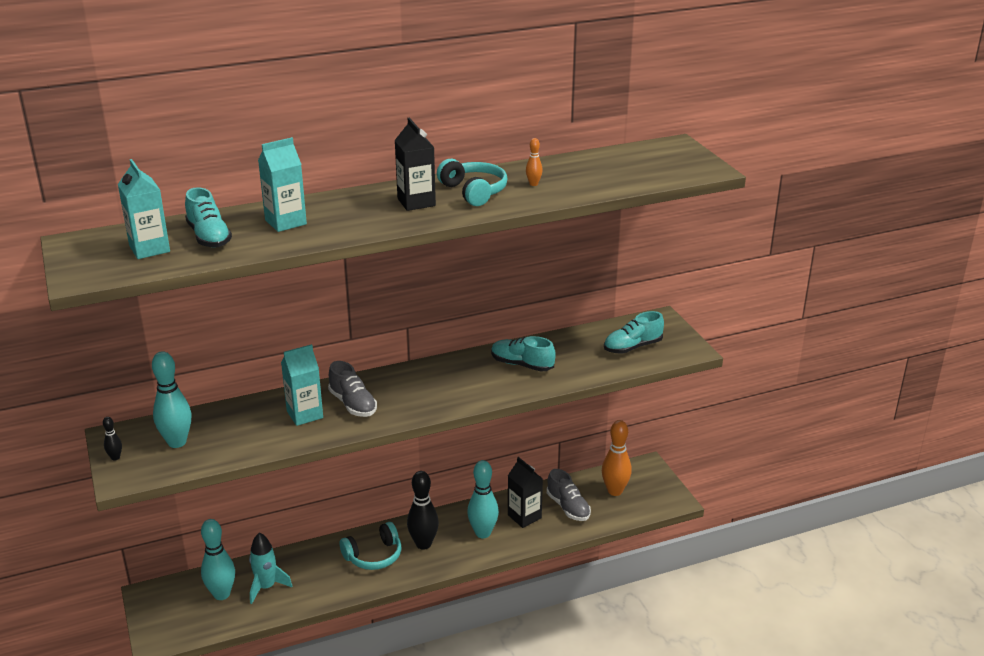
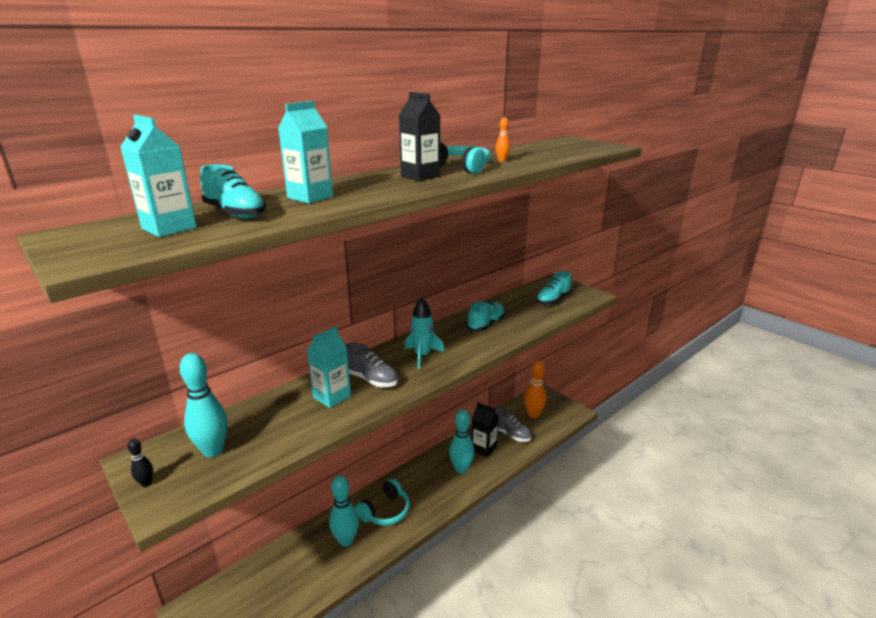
camera: 20 degrees left, 5 degrees down
(221, 594) = (263, 588): turquoise bowling pin -> turquoise bowling pin (346, 540)
(266, 587) = (303, 567): turquoise rocket -> turquoise rocket (422, 356)
(423, 544) = (420, 490): black bowling pin -> none
(522, 364) = (486, 324): turquoise shoe -> turquoise shoe turned 120 degrees clockwise

